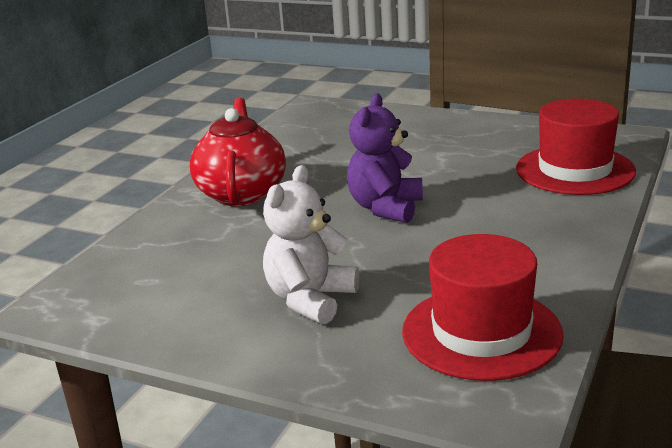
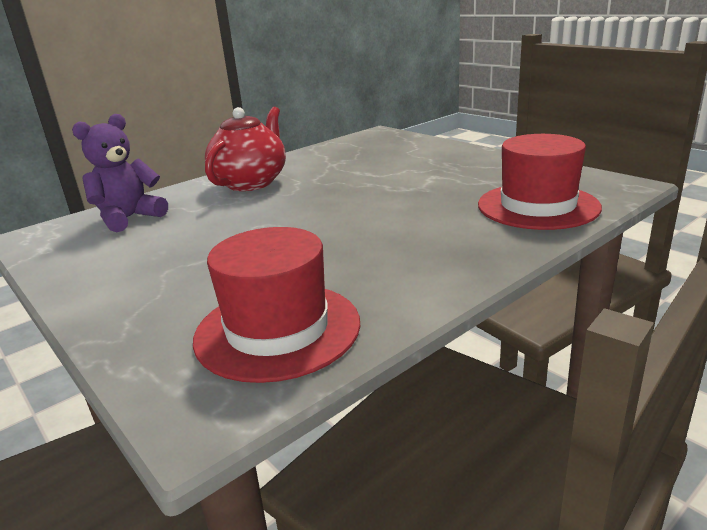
camera: 25 degrees right, 0 degrees up
(310, 299) = (188, 267): white teddy bear -> none
(385, 208) = (336, 209): purple teddy bear -> purple teddy bear (129, 218)

